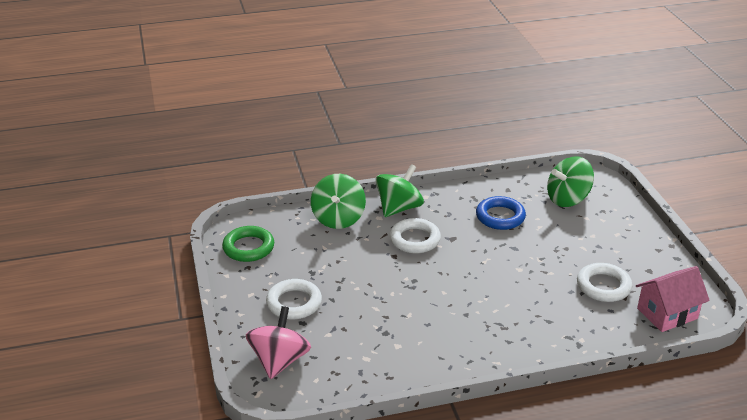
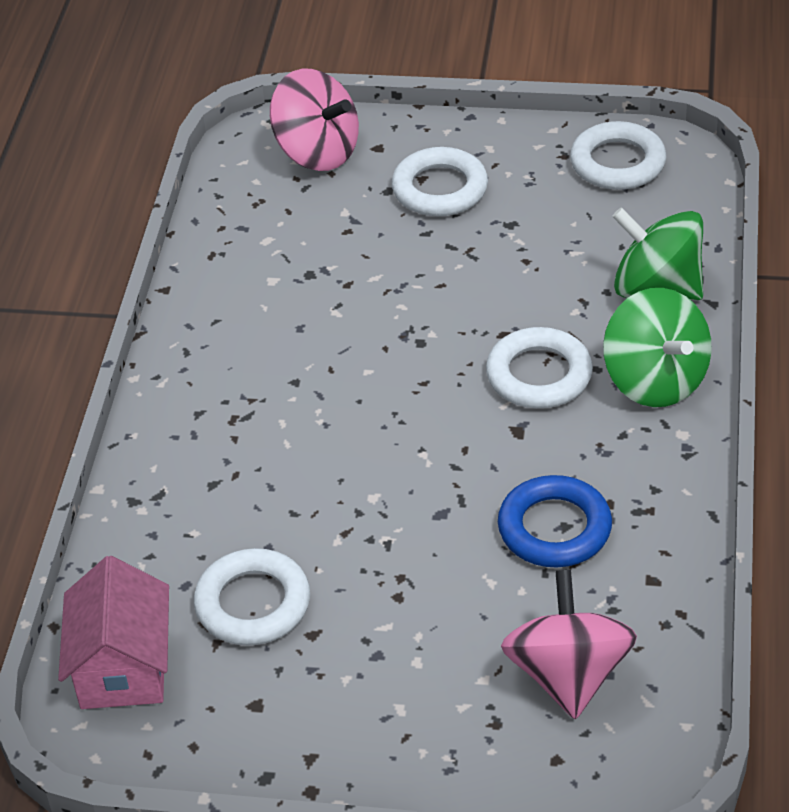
camera: 115 degrees right, 10 degrees up
(248, 247) = (617, 163): green ring -> white ring
(567, 199) = (568, 675): green spinning top -> pink spinning top

